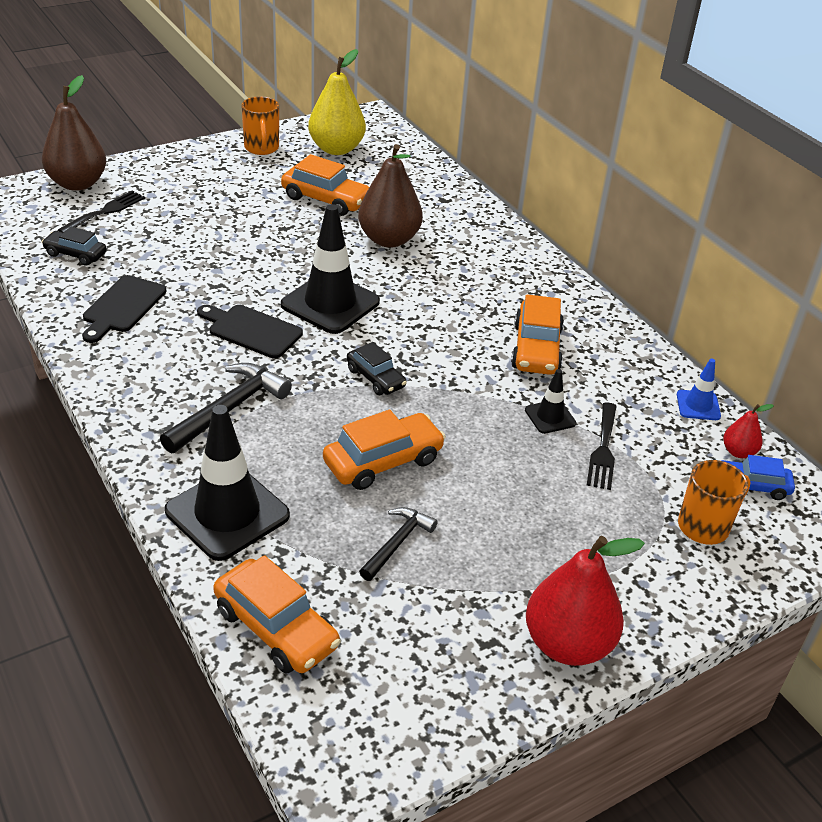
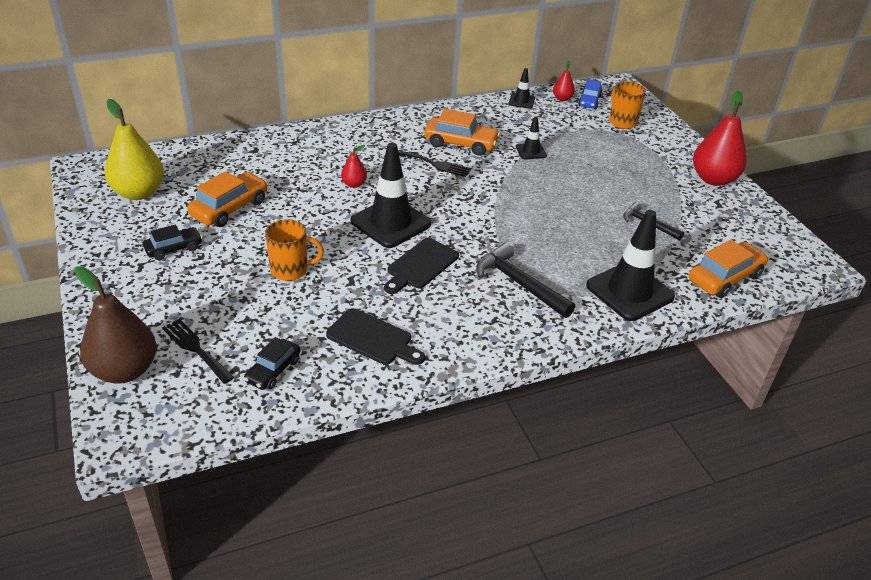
camera: 80 degrees left, 0 degrees up
(261, 148) = (113, 236): orange mug -> orange mug (291, 270)
(375, 378) = (487, 212): black car -> black car (174, 249)
(383, 461) = (574, 220): orange car -> none
(389, 239) = (306, 184): brown pear -> none
(400, 271) = (354, 184): none -> red pear
(603, 449) = (561, 139): black fork -> black fork (434, 164)
(698, 405) = (521, 101): blue traffic cone -> black traffic cone

